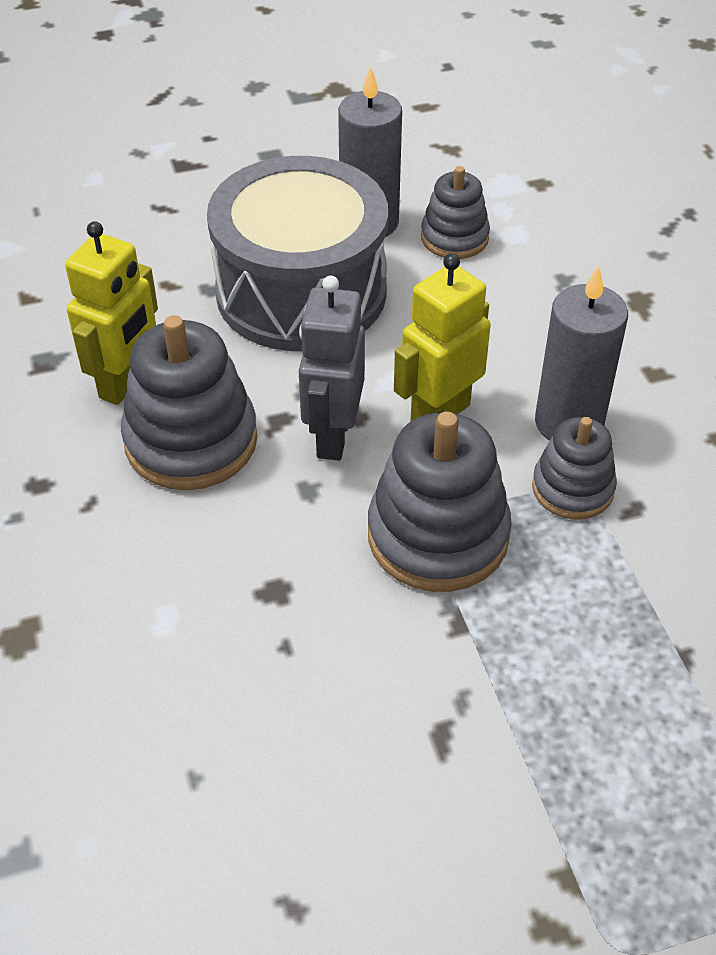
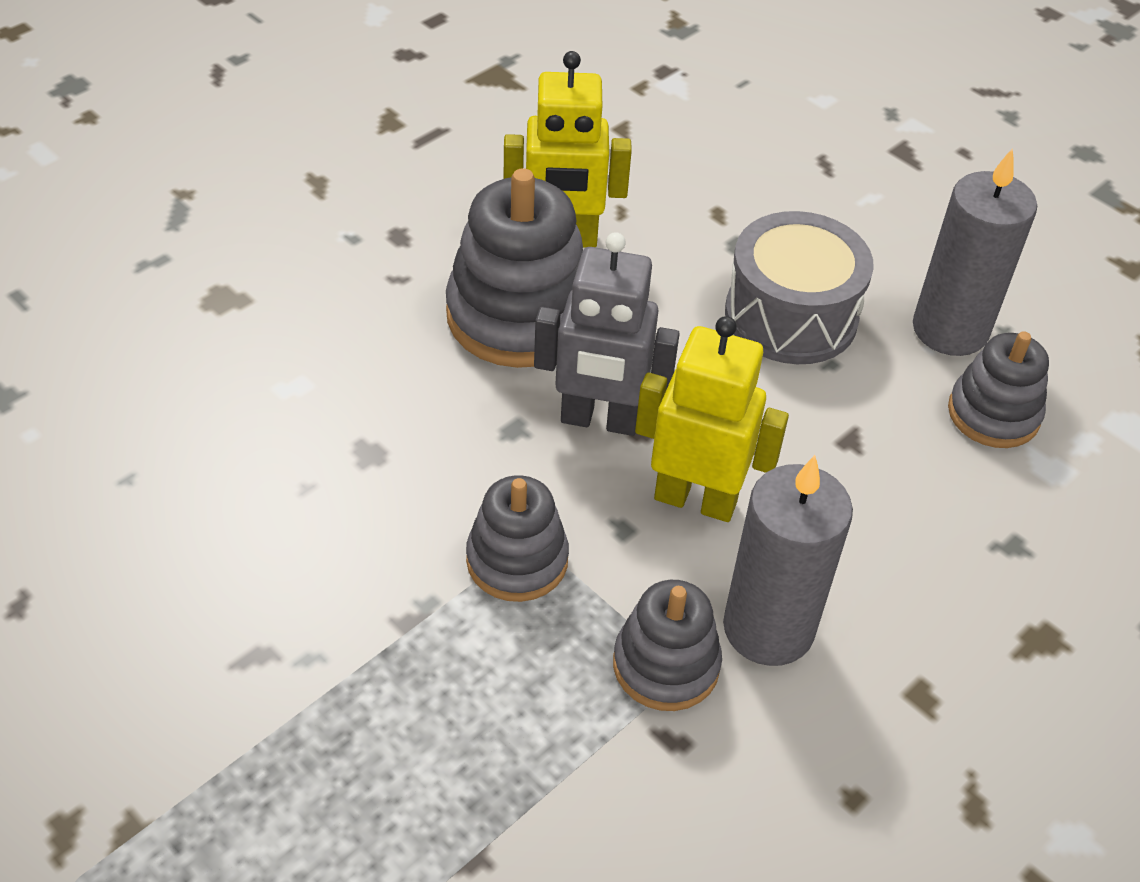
camera: 60 degrees right, 0 degrees up
(301, 292) = (791, 316): grey drum -> grey drum, size x0.64
(332, 436) = (599, 420): grey robot -> grey robot turned 150 degrees counterclockwise
(438, 536) = (517, 560): grey stacking toy -> grey stacking toy, size x0.60

